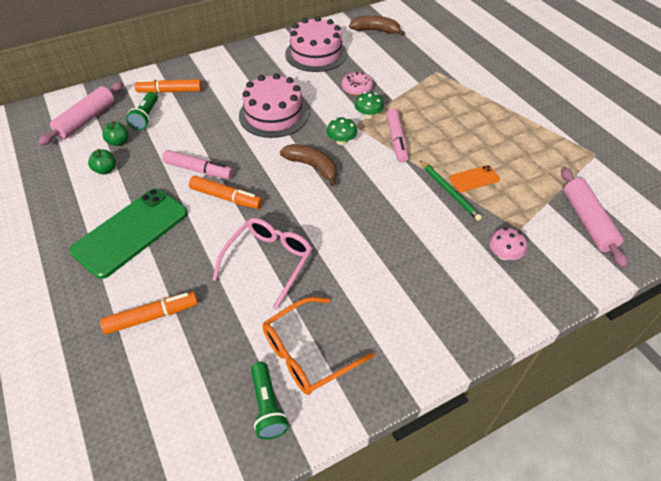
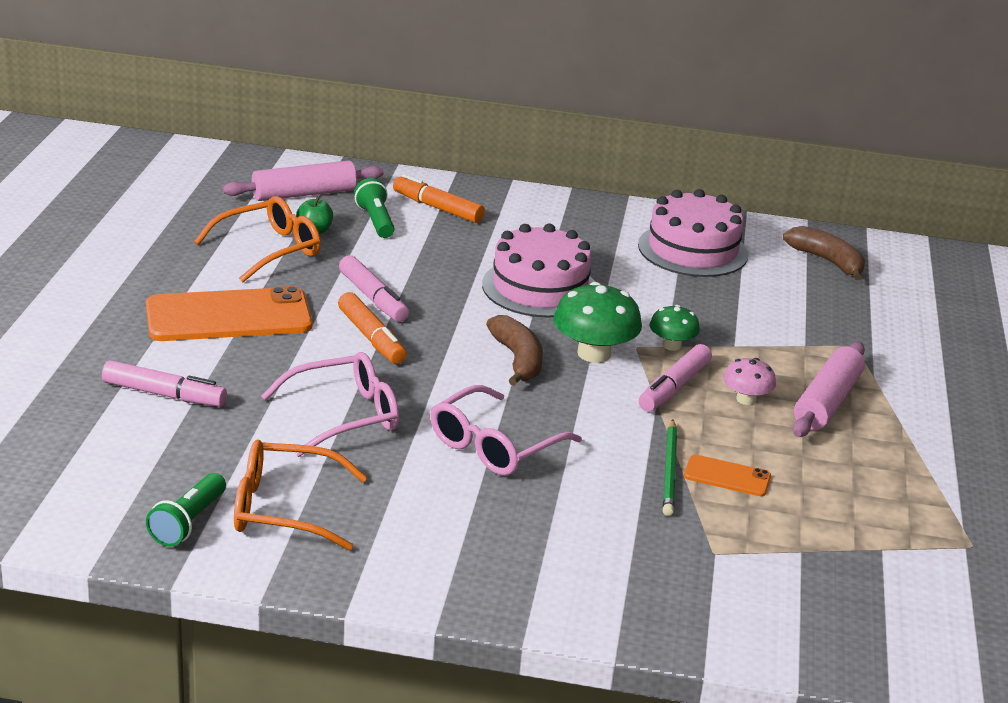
camera: 35 degrees right, 20 degrees down
(106, 170) = (269, 250): green apple -> orange glasses
(131, 232) = (228, 316): green phone -> orange phone
(146, 117) = (375, 221): green flashlight -> green flashlight turned 120 degrees clockwise
(152, 317) = (164, 395): orange marker -> pink marker
(341, 141) = (594, 354): green mushroom -> green mushroom, size x1.72
(357, 88) = (698, 311): pink donut -> none
(361, 230) = (494, 445): none -> pink glasses
(503, 254) = (650, 562): pink mushroom -> pink mushroom (746, 399)
(587, 221) = (831, 598): pink rolling pin -> pink rolling pin (827, 402)

